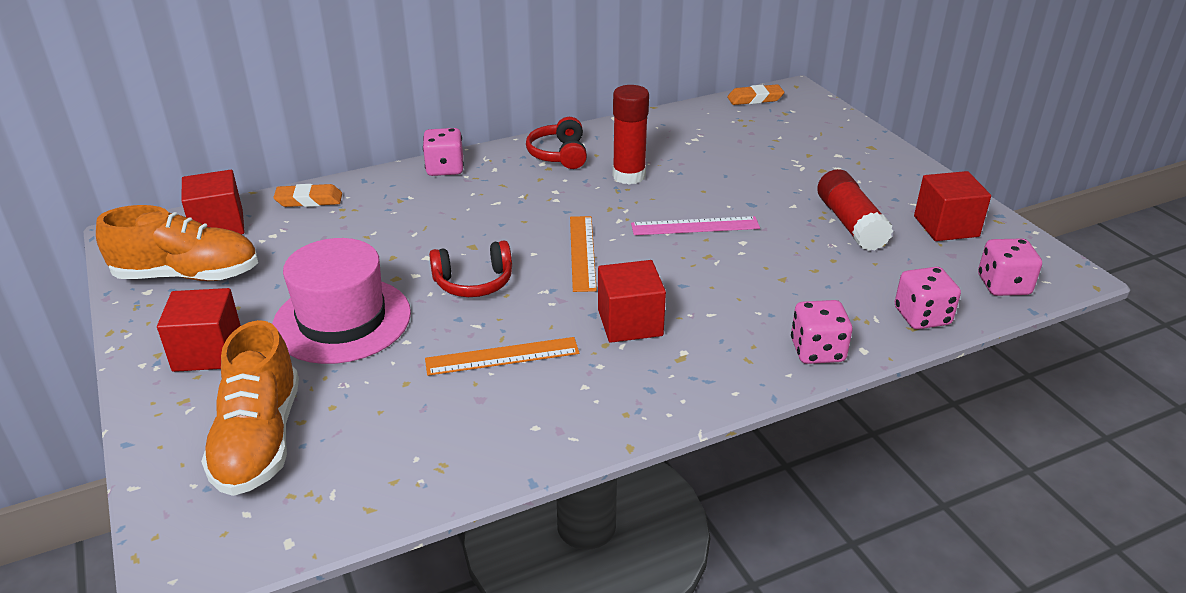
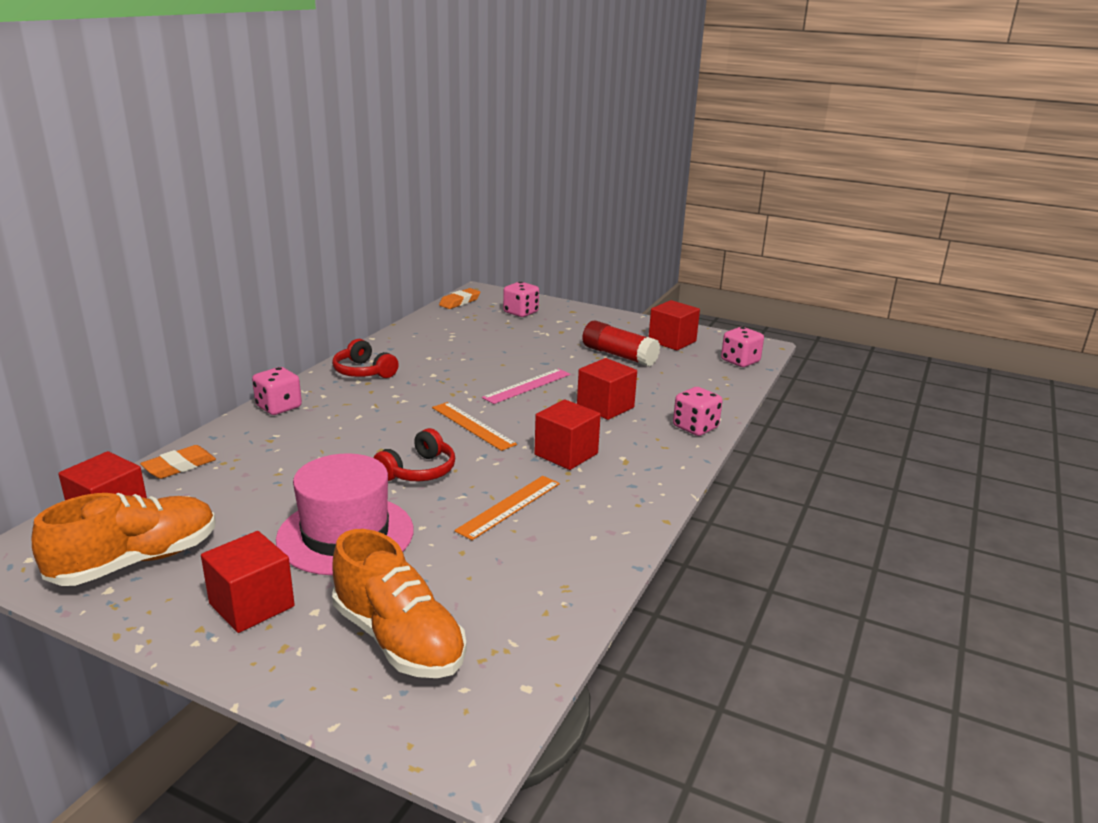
camera: 40 degrees left, 10 degrees down
(629, 176) = (437, 370): red glue stick -> none
(746, 283) = (605, 407): none -> red cube
(922, 316) = (723, 390): pink dice -> pink dice (520, 312)

